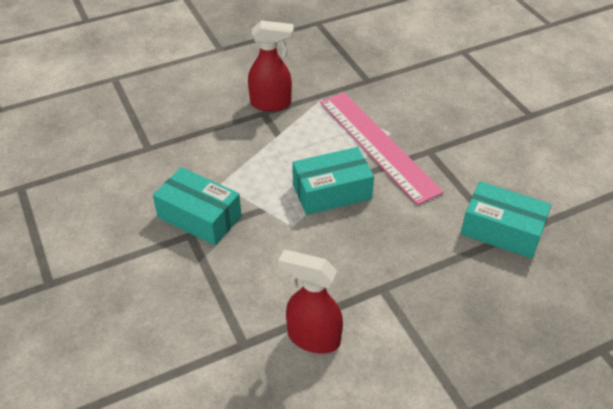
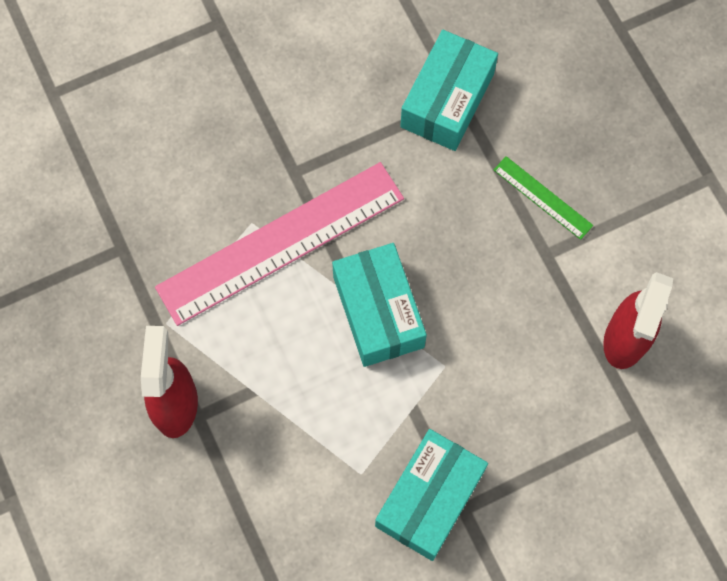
camera: 90 degrees left, 25 degrees up
(430, 287) = (542, 197): none -> green ruler

